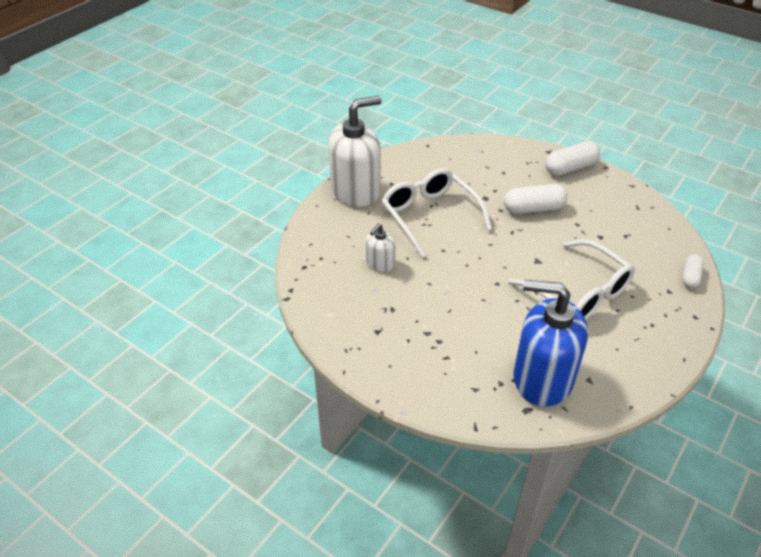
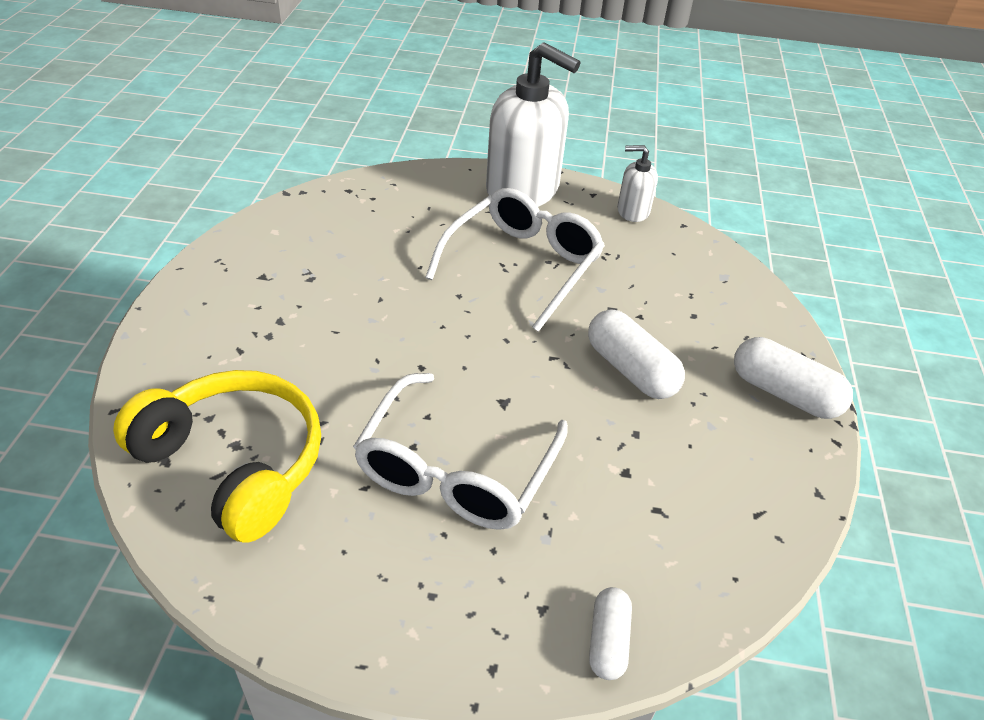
camera: 60 degrees right, 0 degrees up
(380, 264) = (392, 246): white soap dispenser -> white soap dispenser (632, 211)
(542, 378) = (235, 463): blue soap dispenser -> yellow headphones
(690, 277) = (608, 641): white capsule -> white capsule turned 75 degrees counterclockwise

